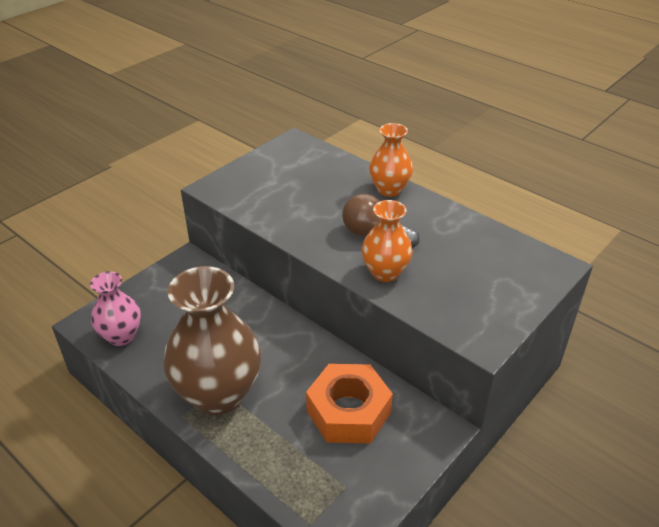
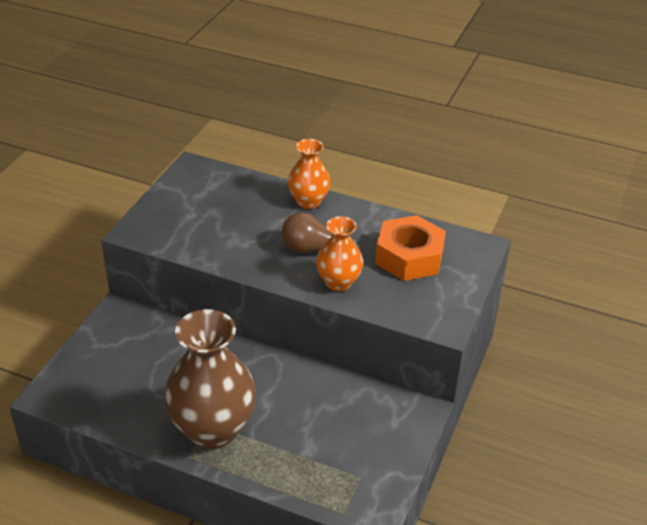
camera: 20 degrees left, 0 degrees up
(121, 336) = (89, 399): pink vase -> none
(348, 412) = (337, 415): orange nut -> orange nut (409, 257)

